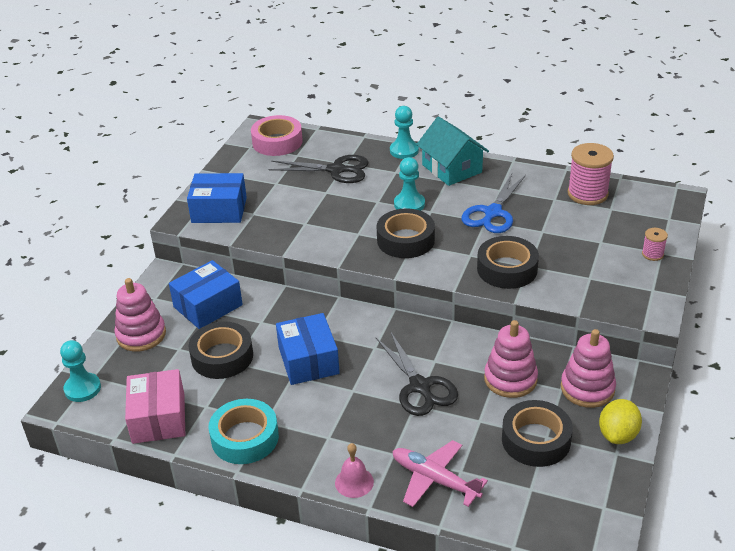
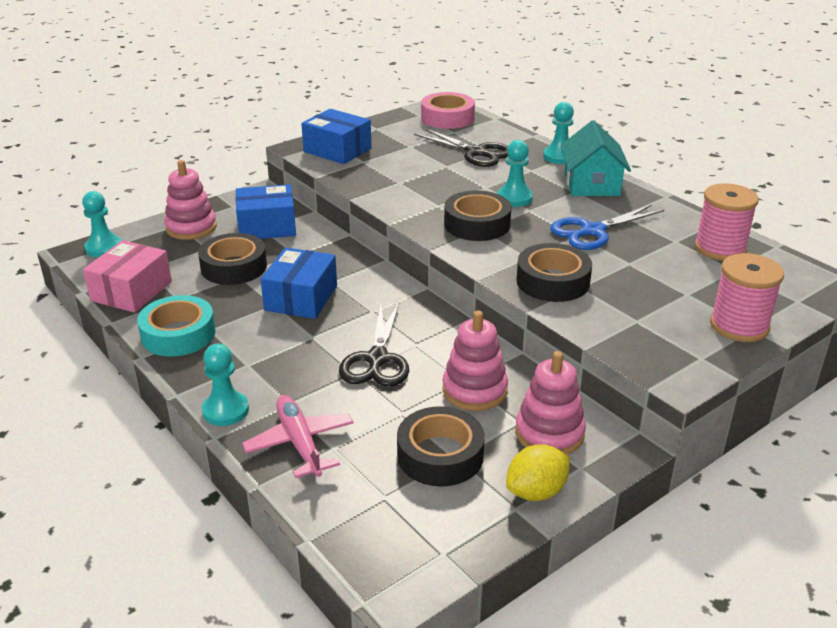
camera: 30 degrees right, 5 degrees down
(354, 482) = (225, 410): pink bell -> turquoise pawn
(652, 254) = (739, 326): pink spool -> pink spool, size x2.01

